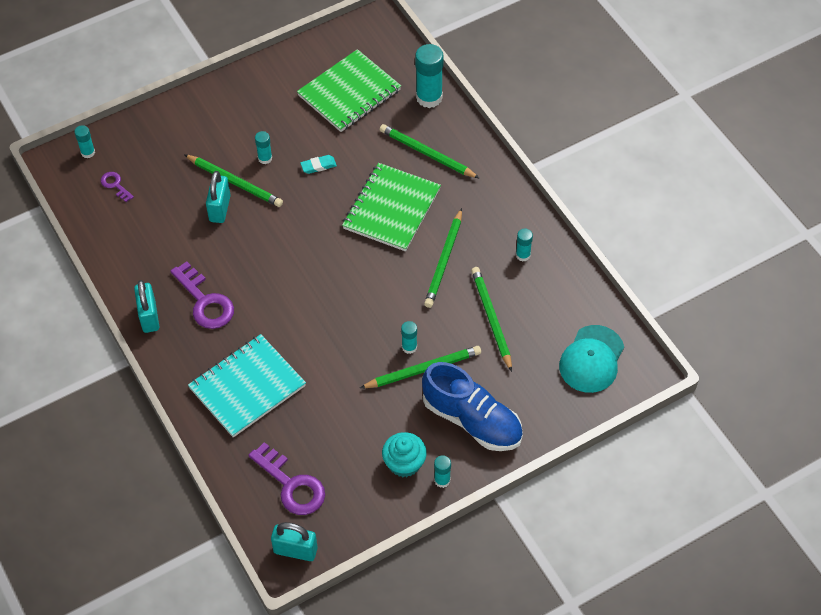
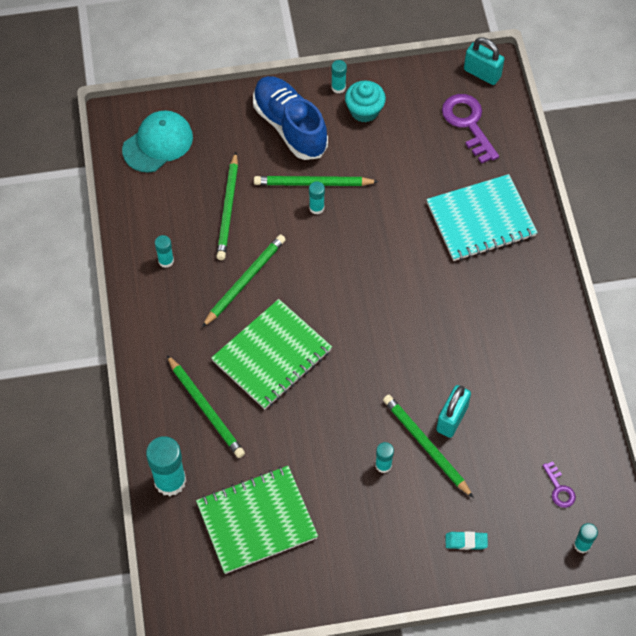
camera: 160 degrees left, 5 degrees up
(149, 317) = (557, 320): turquoise padlock -> none
(205, 301) = (497, 318): purple key -> none
(318, 166) = (328, 434): turquoise eraser -> turquoise eraser (466, 541)

